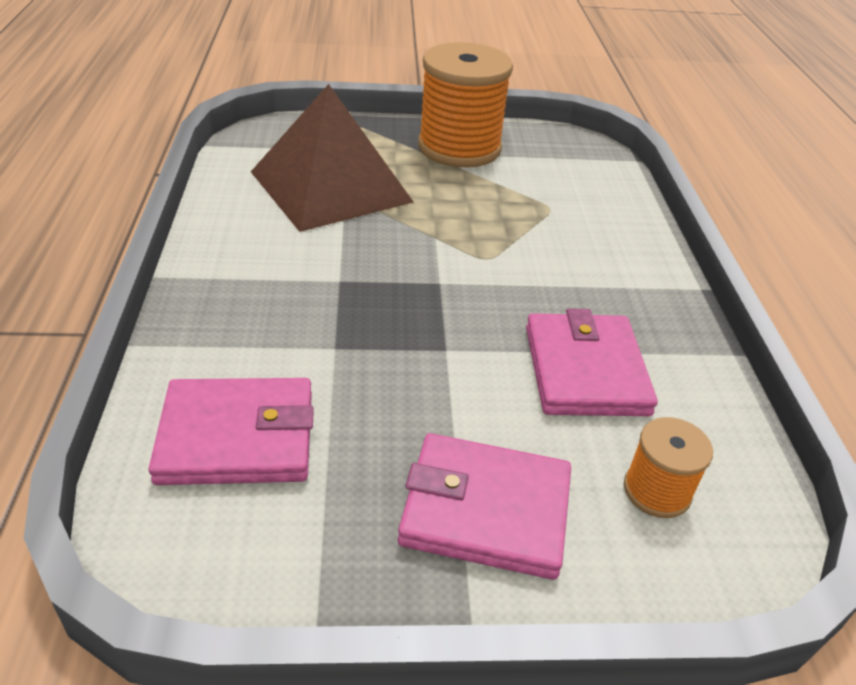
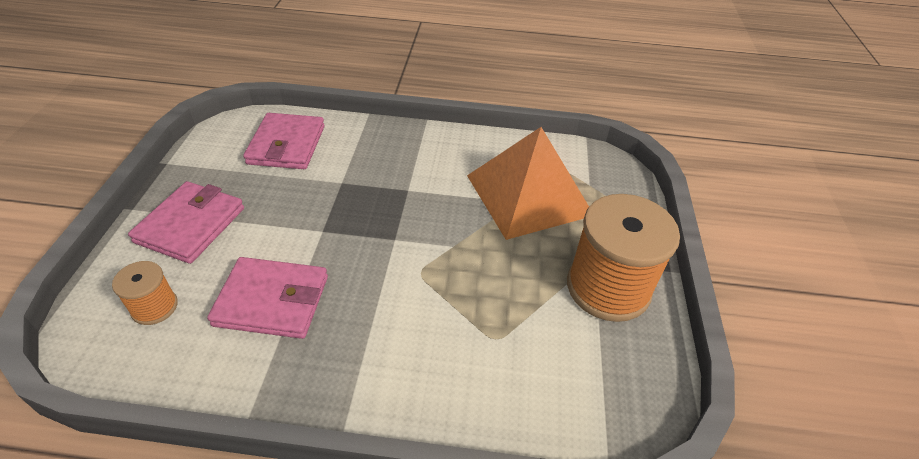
camera: 100 degrees right, 5 degrees up
(330, 186) = (528, 195): brown pyramid -> orange pyramid

